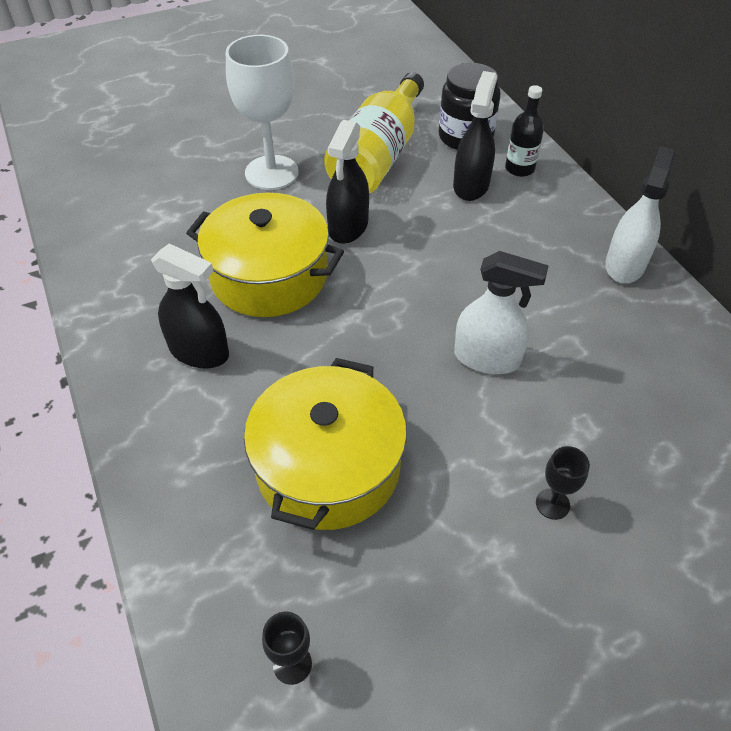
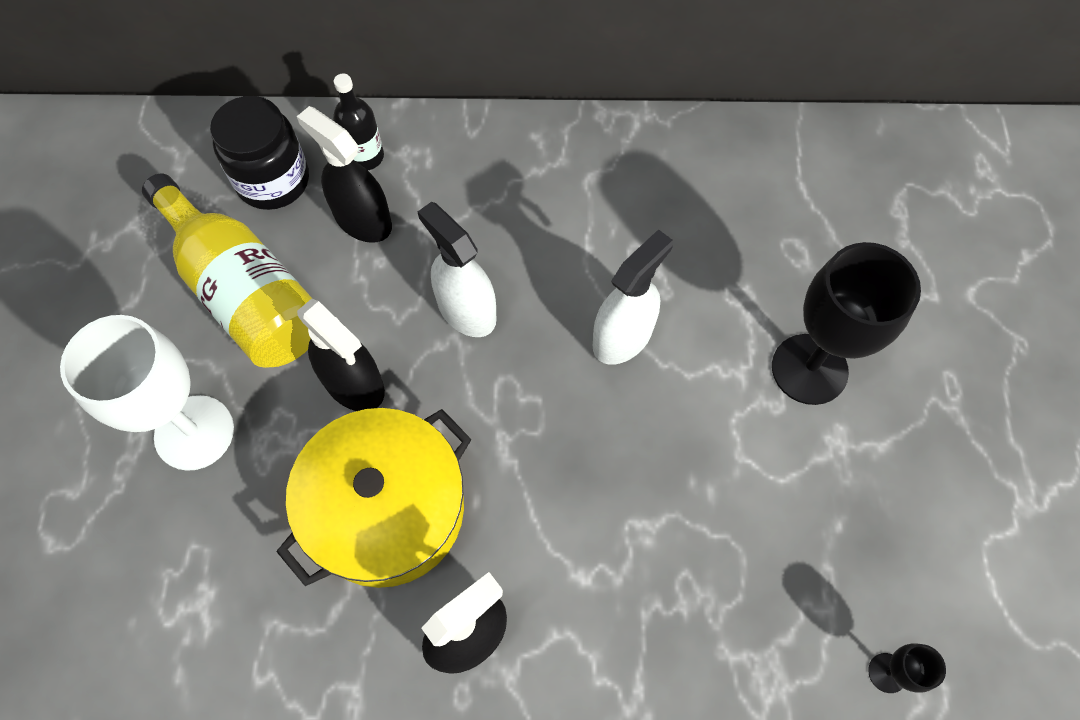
camera: 65 degrees left, 15 degrees up
(328, 466) = (690, 553): yellow pot -> none
(552, 504) = (809, 369): black goblet -> black goblet, size x2.28
(624, 265) = (564, 146): white spray bottle -> white spray bottle (466, 310)

